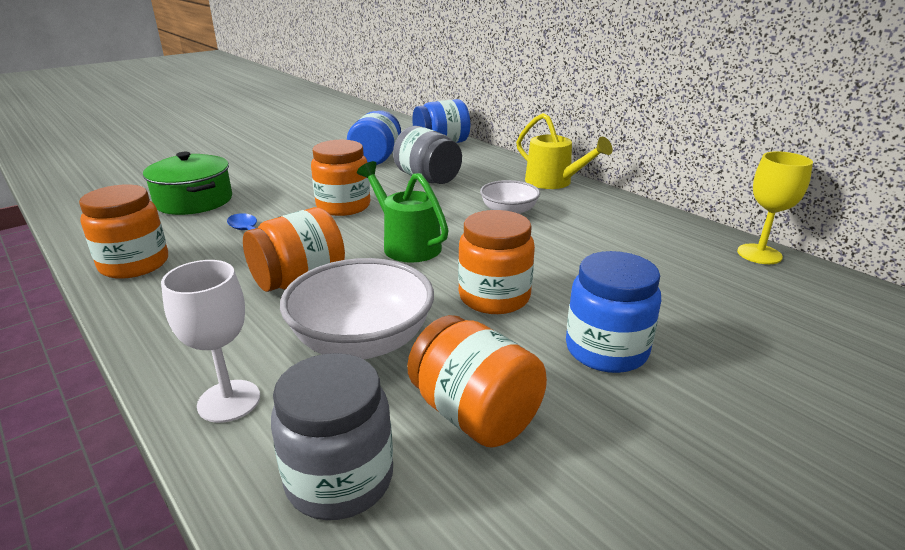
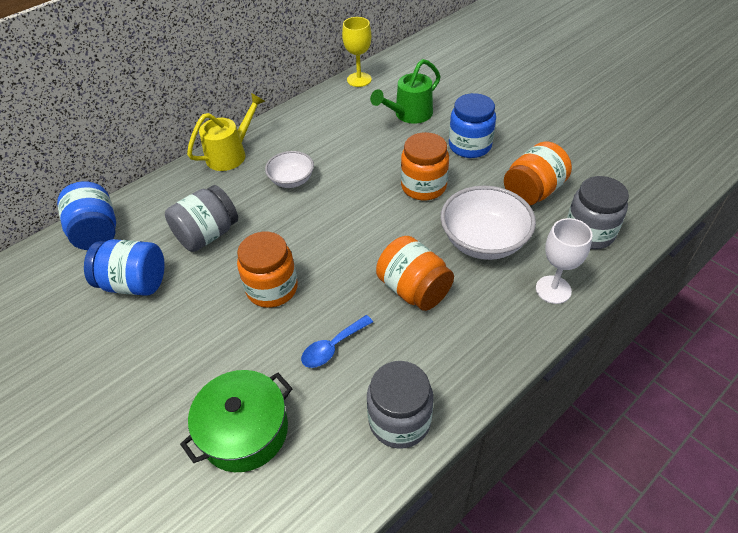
camera: 90 degrees left, 20 degrees up
(134, 264) = (399, 420): orange jar -> grey jar
(406, 244) = (351, 235): green watering can -> green watering can (409, 115)

